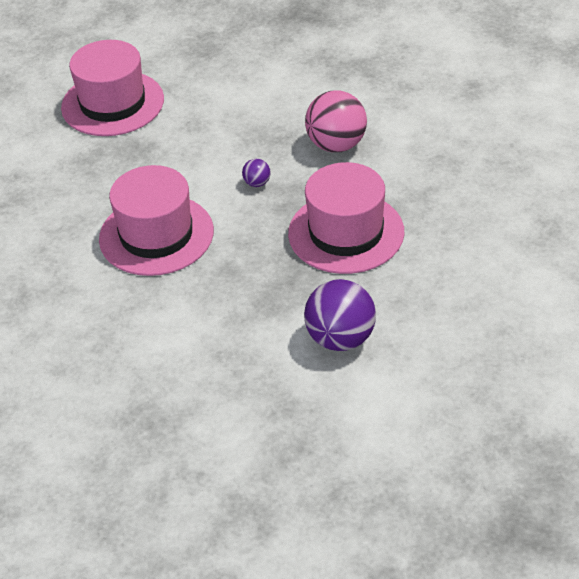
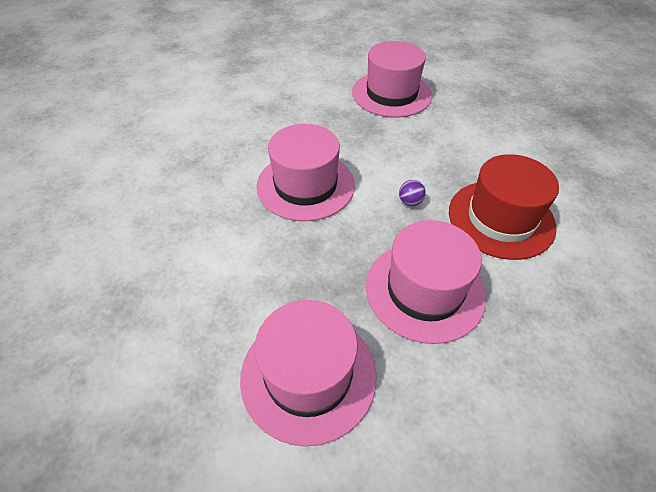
camera: 45 degrees right, 5 degrees up
(336, 145) = (501, 218): pink ball -> red hat
(340, 339) = (308, 375): purple ball -> pink hat

